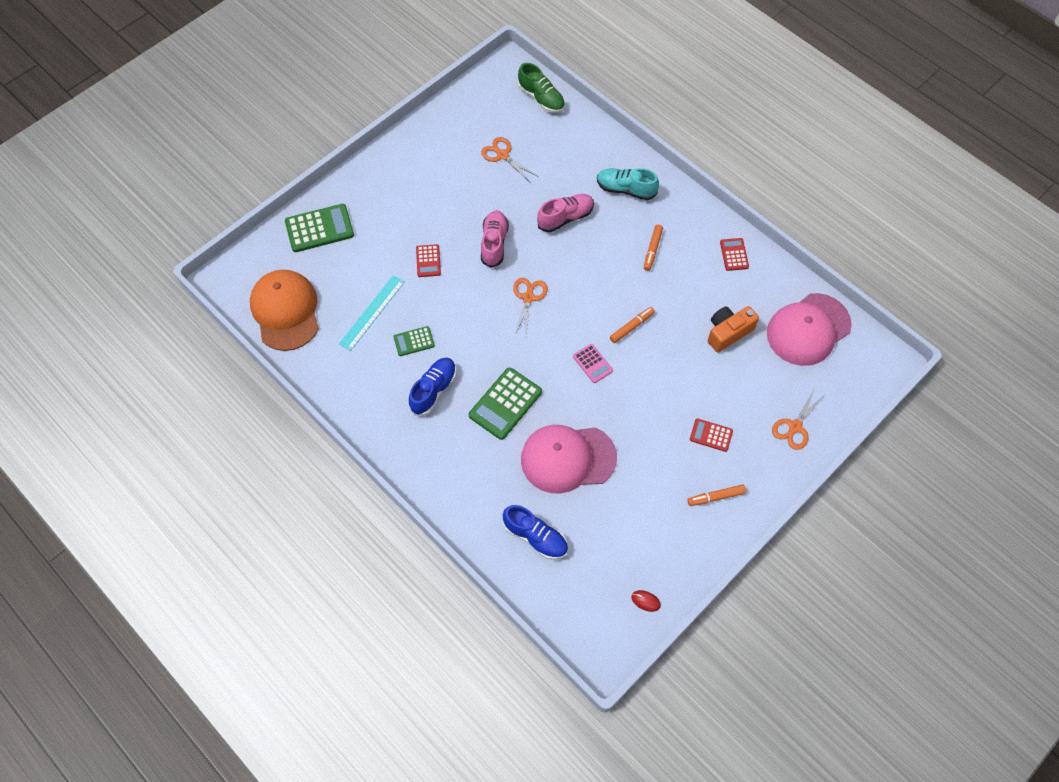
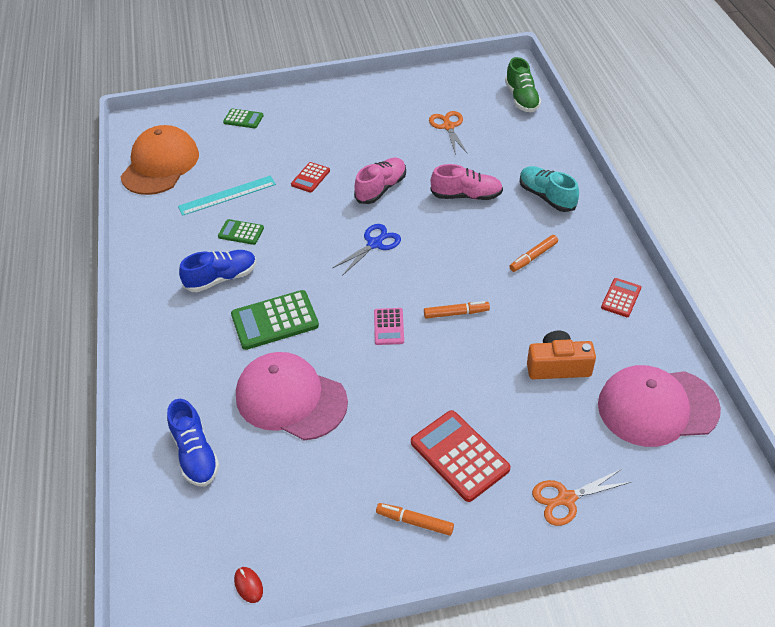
camera: 35 degrees right, 15 degrees down
(319, 229) = (243, 119): green calculator -> green calculator, size x0.56
(528, 298) = (374, 244): orange scissors -> blue scissors
(711, 435) = (459, 456): red calculator -> red calculator, size x1.78

